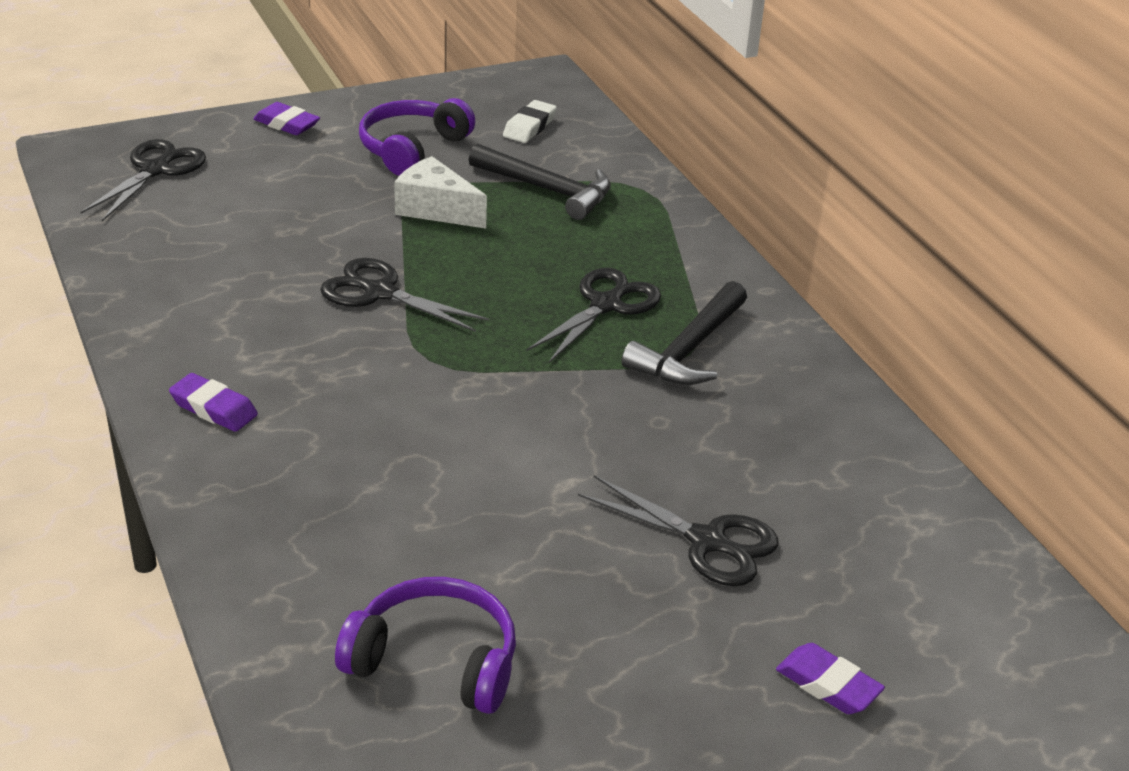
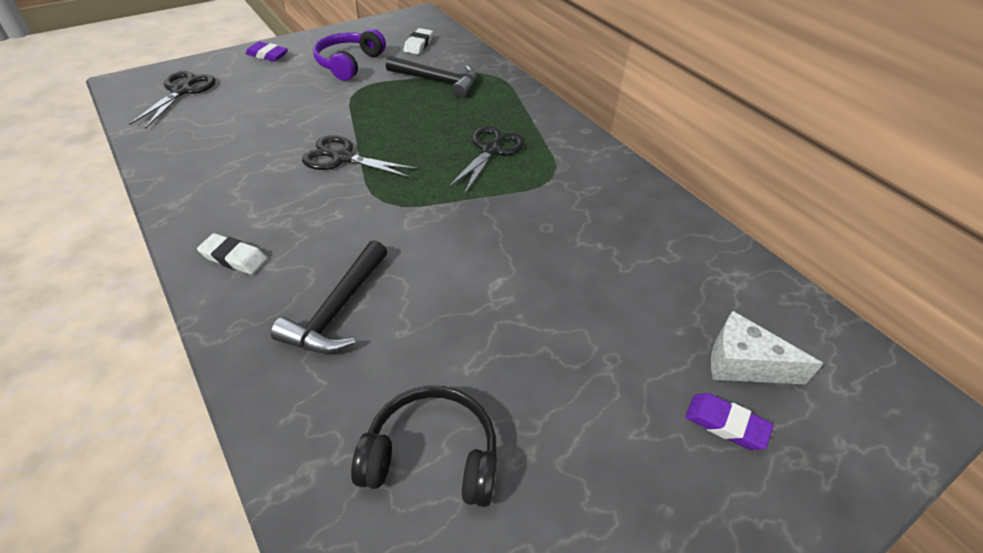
camera: 10 degrees left, 10 degrees up
(214, 408) = (234, 258): purple eraser -> white eraser
(435, 209) = (370, 99): white cheese -> white cheese (743, 364)
(435, 661) = (432, 455): purple headphones -> black headphones
(689, 349) = (551, 174): black hammer -> black hammer (338, 309)
(706, 541) = (604, 315): black scissors -> none

